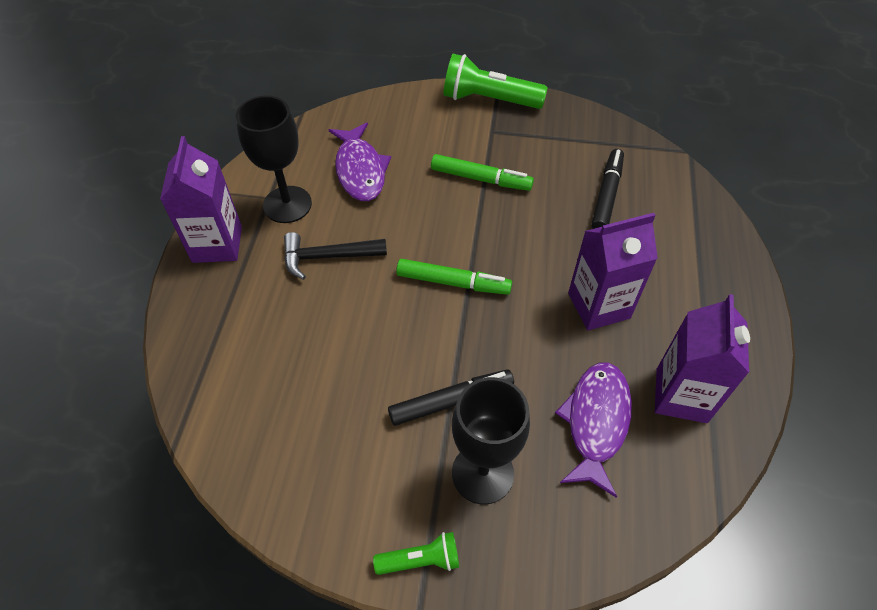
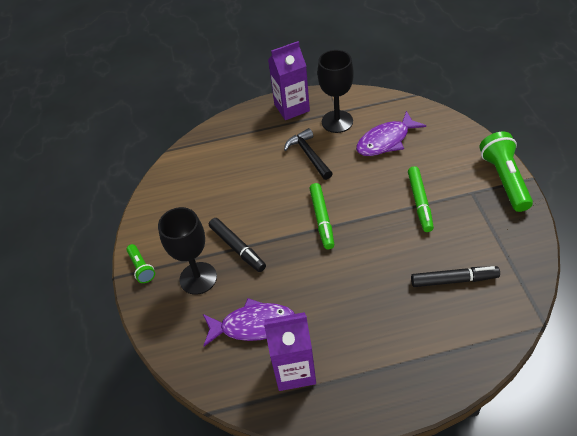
camera: 75 degrees right, 5 degrees down
(599, 305) = (345, 303): purple carton -> none

